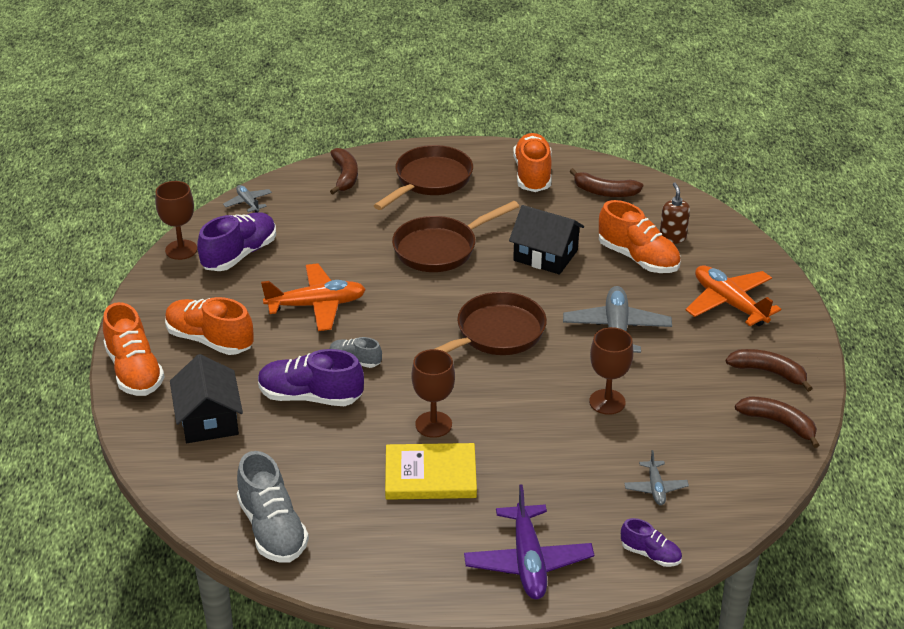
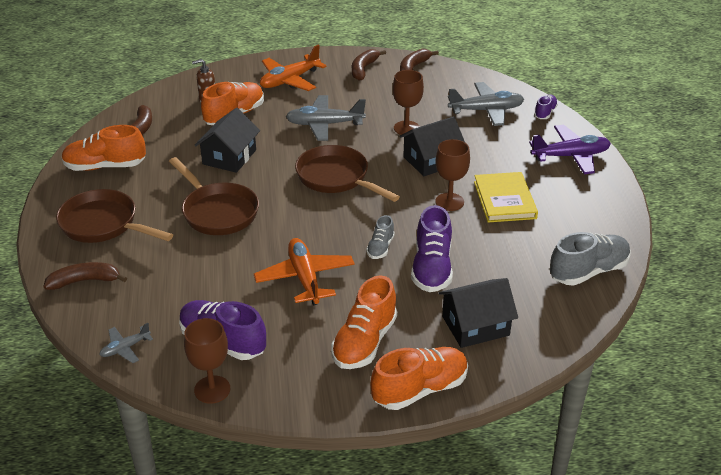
camera: 95 degrees left, 0 degrees up
(526, 418) = (431, 160): none -> black house
(655, 488) = (486, 110): grey plane -> grey plane, size x1.92

